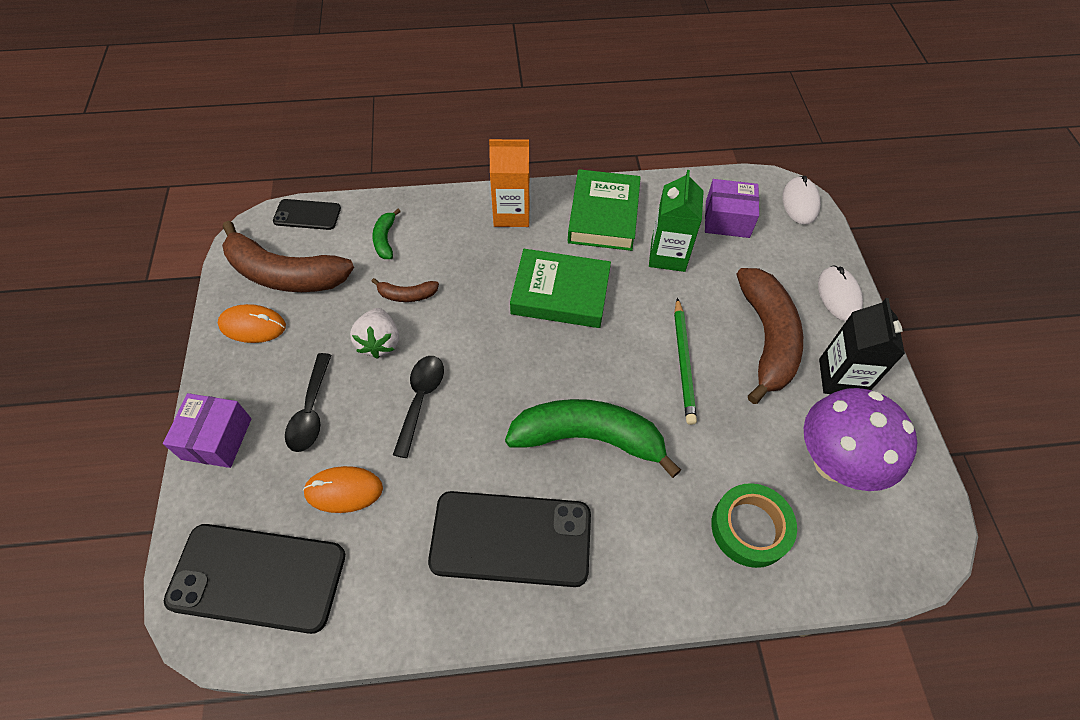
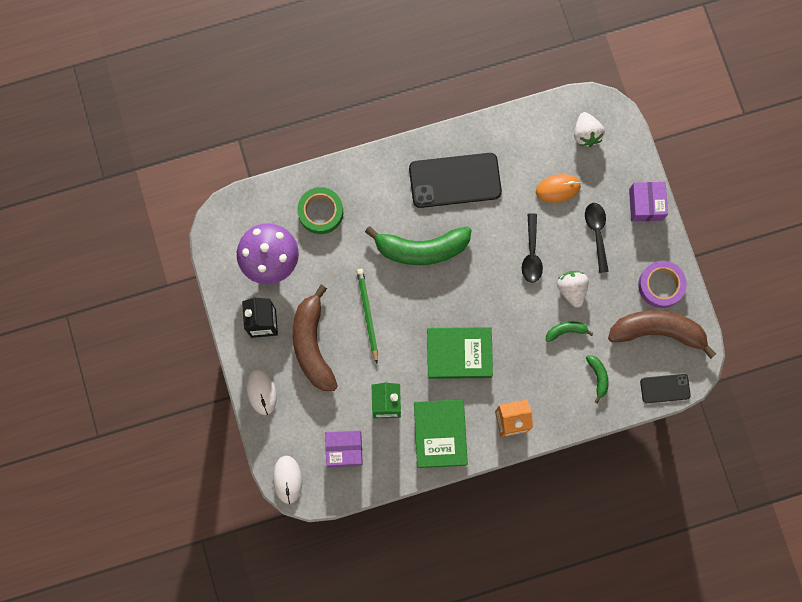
camera: 170 degrees right, 20 degrees up
(252, 326) = (661, 285): orange mouse -> purple tape
(257, 577) = (586, 134): black phone -> white strawberry
(407, 295) = (566, 331): brown banana -> green banana

